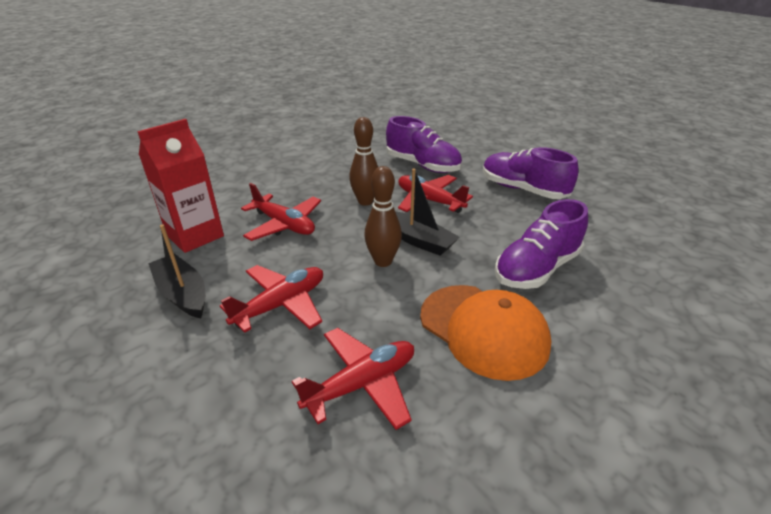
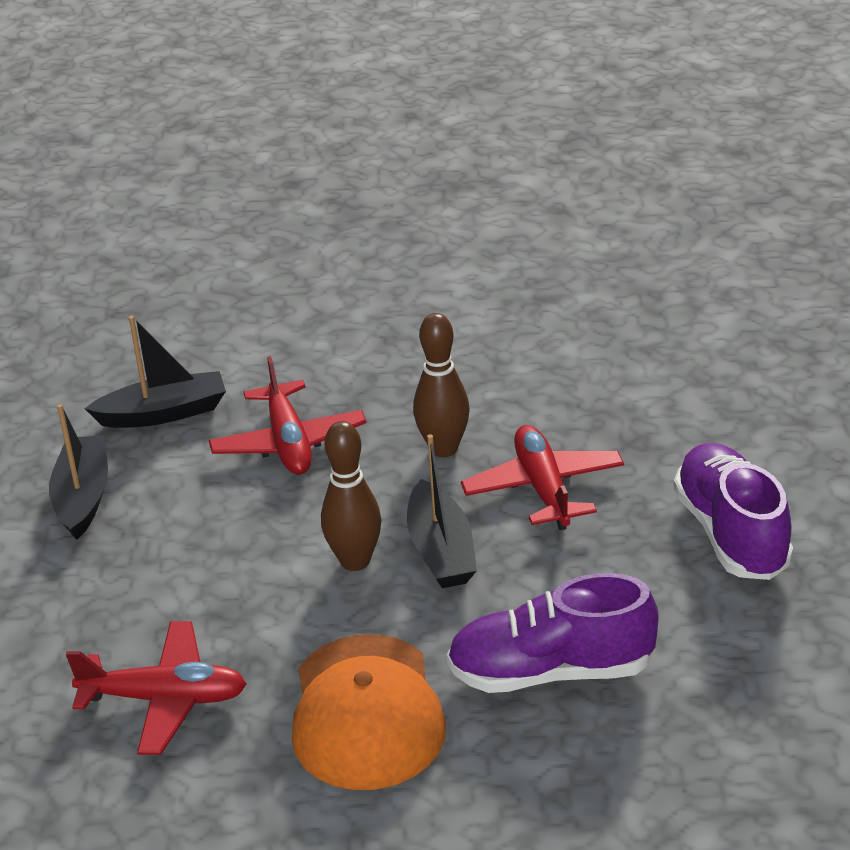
camera: 40 degrees right, 0 degrees up
(195, 236) = (163, 413): red carton -> black boat
(281, 304) = (173, 564): red plane -> none
(422, 165) = (622, 411): purple shoe -> none

